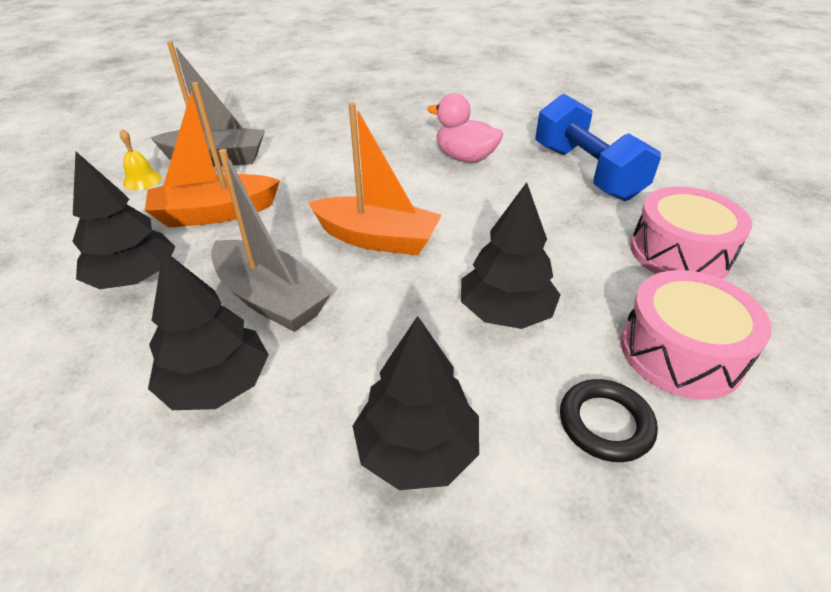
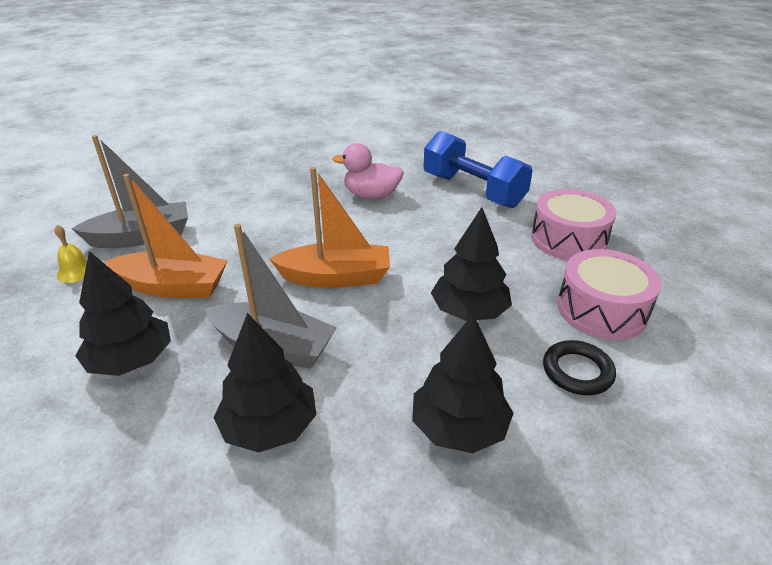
camera: 20 degrees left, 5 degrees down
(215, 213) = (173, 287): orange boat -> orange boat turned 135 degrees counterclockwise

